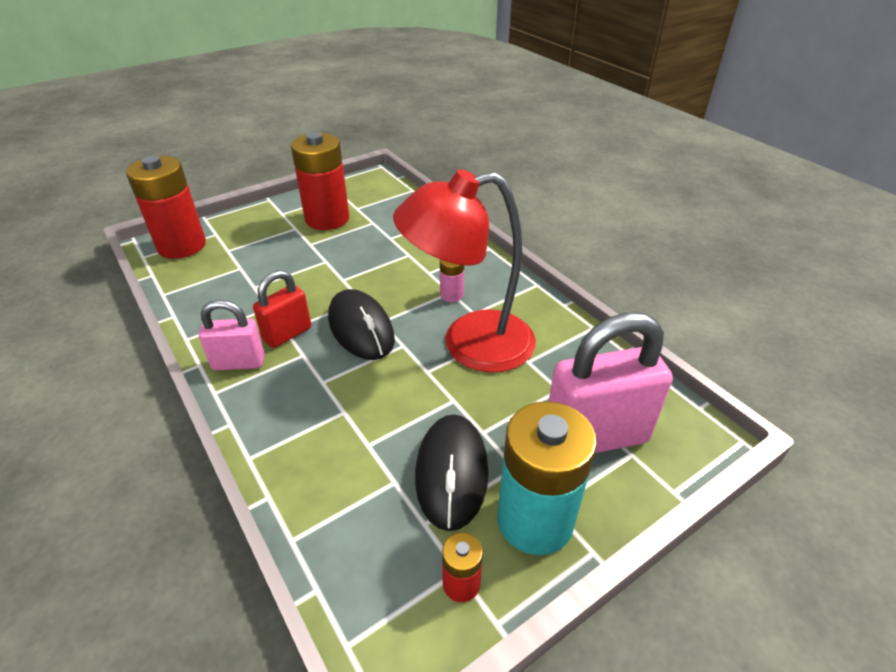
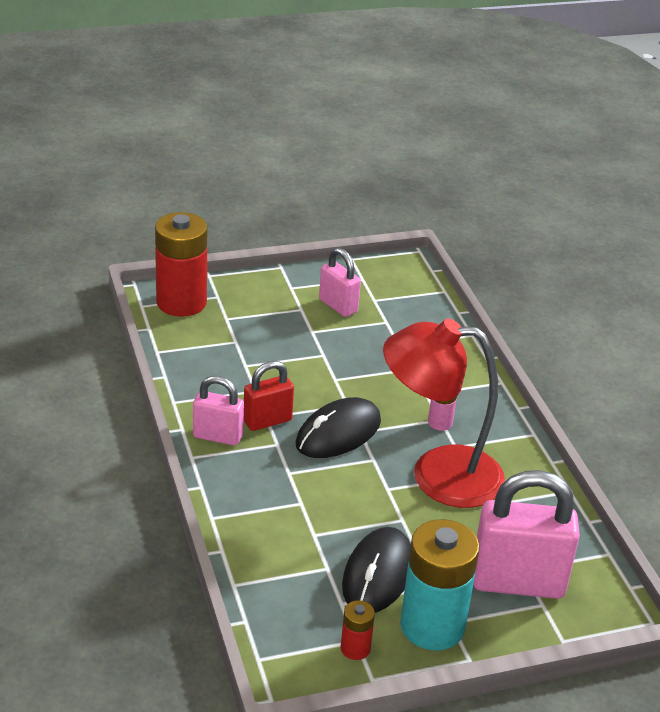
camera: 15 degrees right, 5 degrees down
(327, 219) = (338, 306): red battery -> pink padlock
(361, 328) = (338, 433): black mouse -> black mouse turned 60 degrees clockwise

